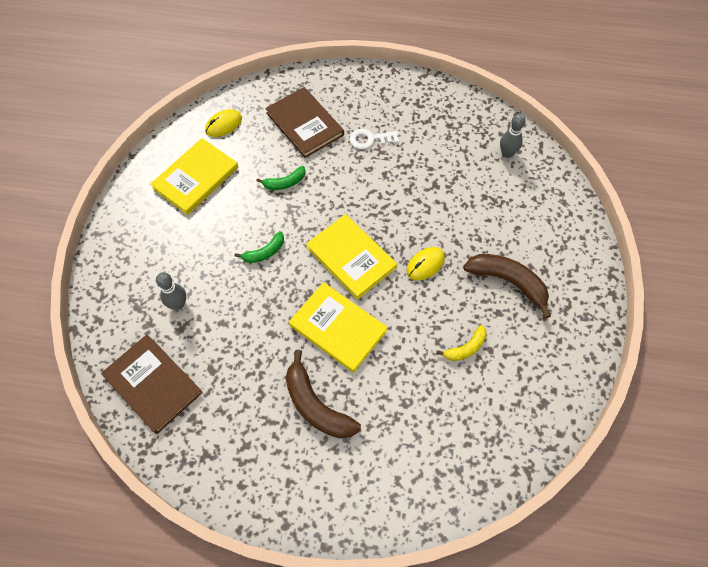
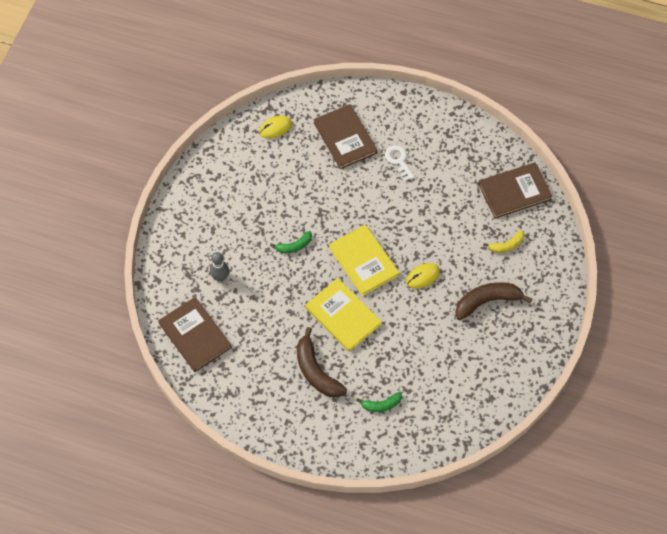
camera: 10 degrees right, 0 degrees up
(196, 178) = (246, 173): yellow book -> none
(285, 183) = (320, 189): green banana -> green banana (381, 405)
(369, 139) = (398, 160): white key -> white key turned 60 degrees clockwise
(465, 348) = (440, 347): yellow banana -> yellow banana (506, 245)
(507, 153) = (514, 191): grey bowling pin -> brown book
(508, 282) = (487, 301): brown banana -> brown banana turned 60 degrees counterclockwise

